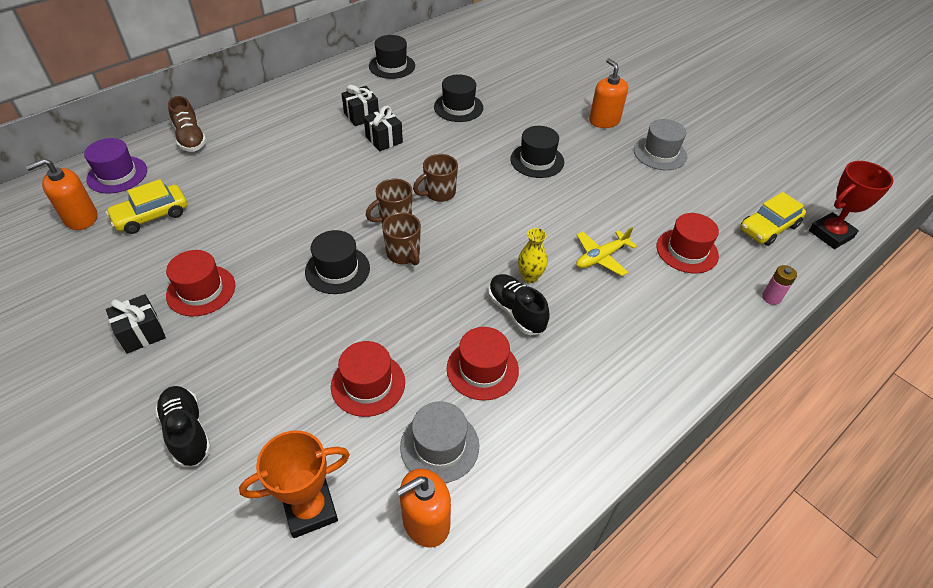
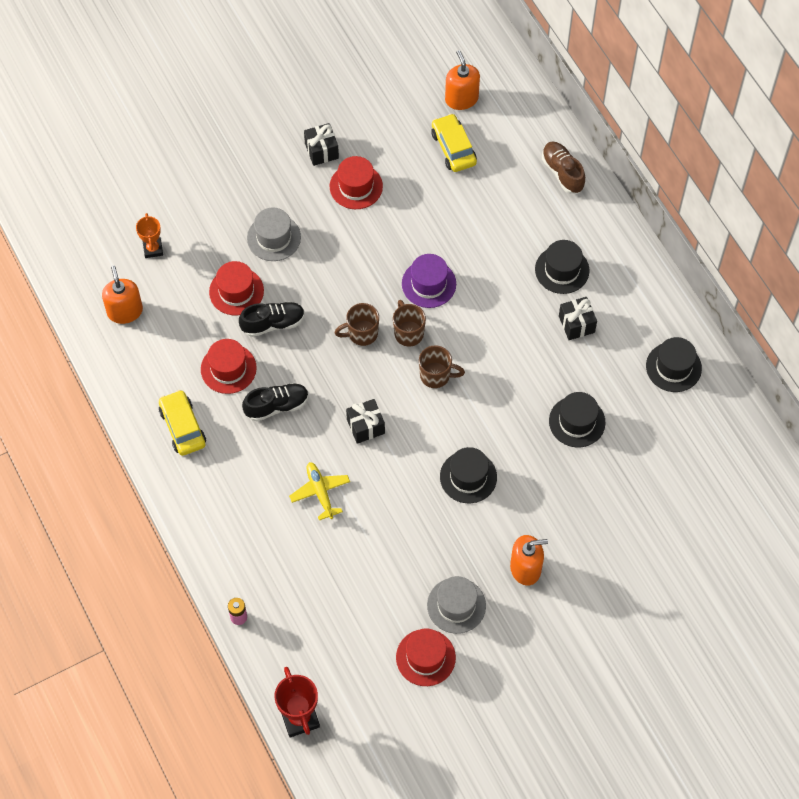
camera: 105 degrees right, 15 degrees up
(117, 175) = (516, 118): purple hat -> purple hat (429, 284)
(187, 432) = (228, 182): black shoe -> black shoe (273, 323)
(190, 138) = (562, 172): brown shoe -> brown shoe turned 75 degrees clockwise
(310, 509) = (153, 249): orange trophy -> orange trophy, size x0.64
(337, 270) = (355, 282): black hat -> black hat (562, 270)
(384, 140) = (530, 340): black gift -> black gift (365, 426)
(439, 193) = (436, 376): brown mug -> brown mug turned 120 degrees clockwise
(439, 446) = (174, 328): grey hat -> grey hat (274, 237)
(530, 277) = (311, 426): yellow vase -> none
(687, 251) = (310, 570): red hat -> red hat (425, 657)
(768, 228) = (322, 661): yellow car -> yellow car (182, 427)

